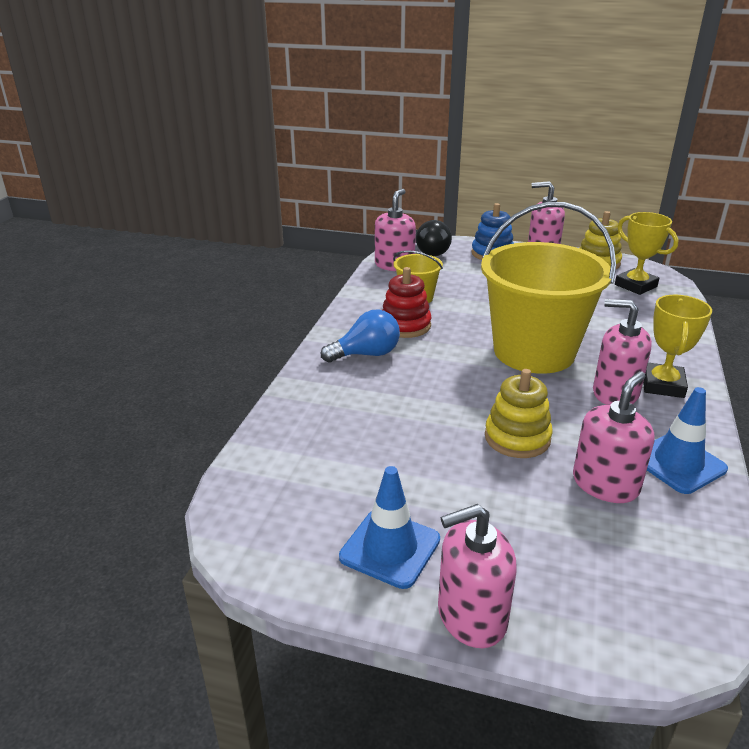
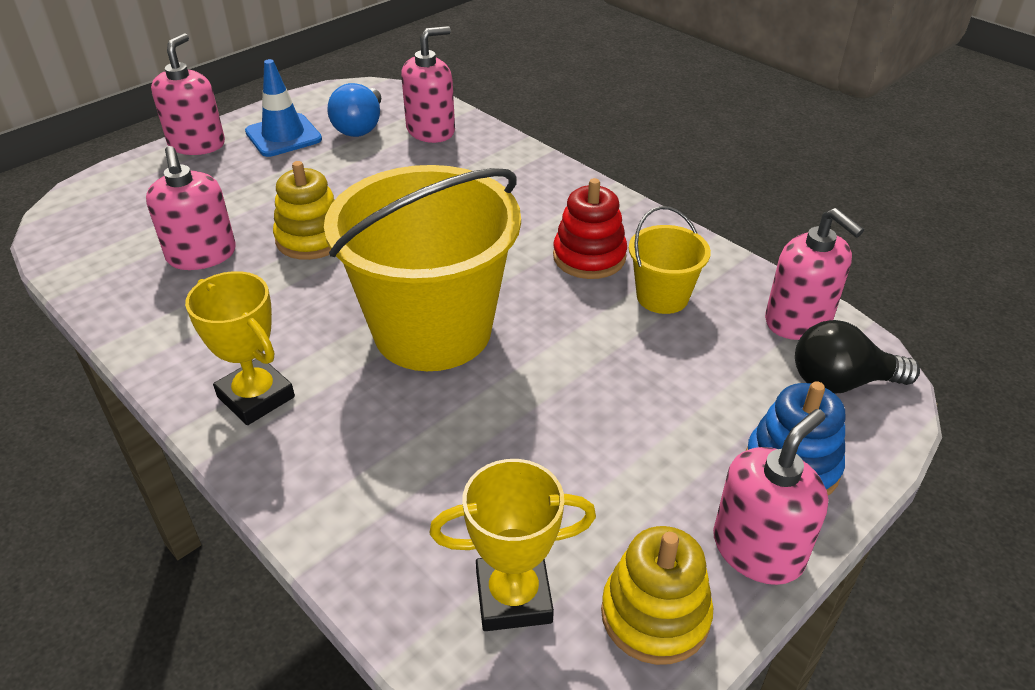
camera: 120 degrees right, 10 degrees up
(366, 354) = (546, 207): blue light bulb -> blue light bulb (360, 127)
(615, 393) = (290, 344): pink soap dispenser -> pink soap dispenser (431, 130)
(678, 463) = (160, 314): blue traffic cone -> none

